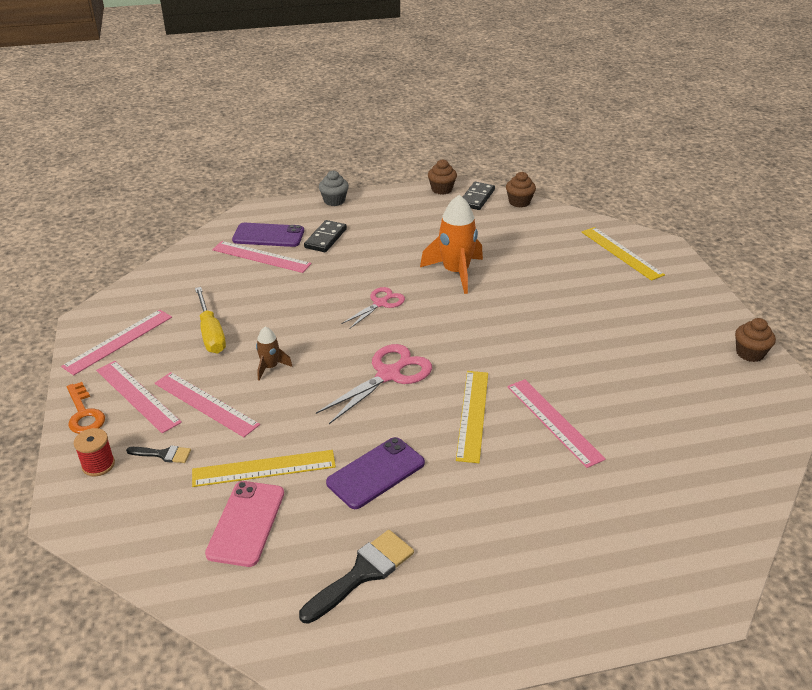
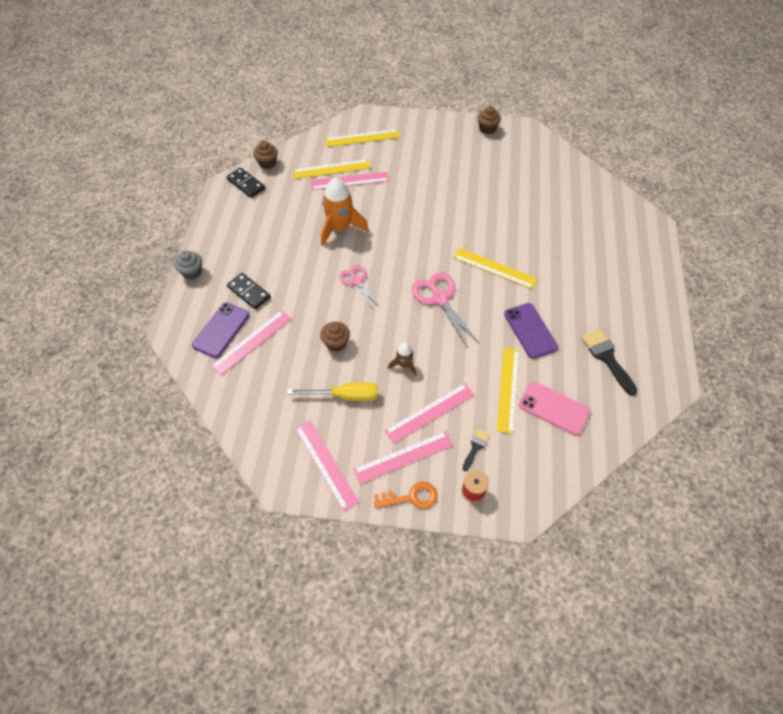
camera: 70 degrees left, 20 degrees up
(441, 189) = (219, 200): brown cupcake -> brown cupcake (336, 343)
(547, 244) = (332, 169): none -> yellow ruler
(554, 421) = (514, 233): pink ruler -> pink ruler (349, 181)

